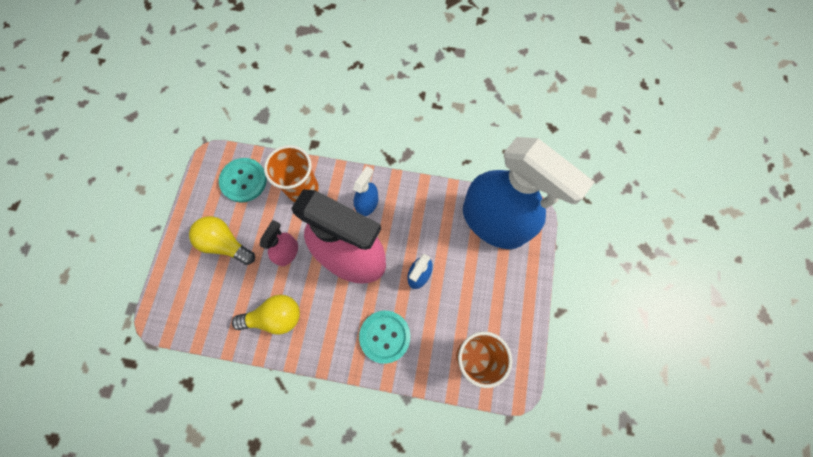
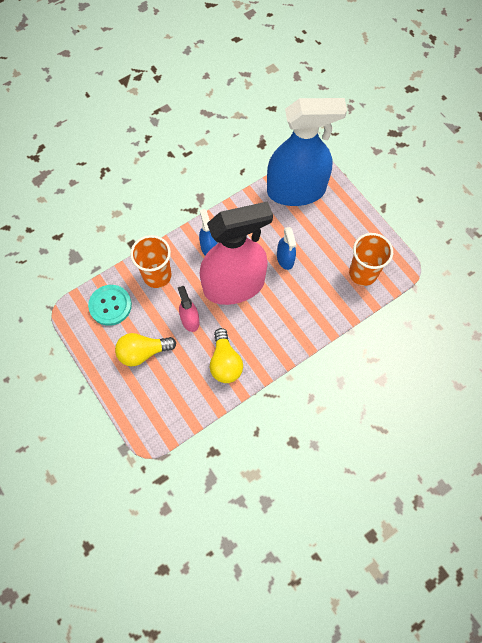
camera: 45 degrees left, 5 degrees down
(275, 317) = (225, 362): yellow light bulb -> yellow light bulb turned 135 degrees clockwise
(385, 336) = (302, 310): turquoise button -> none

